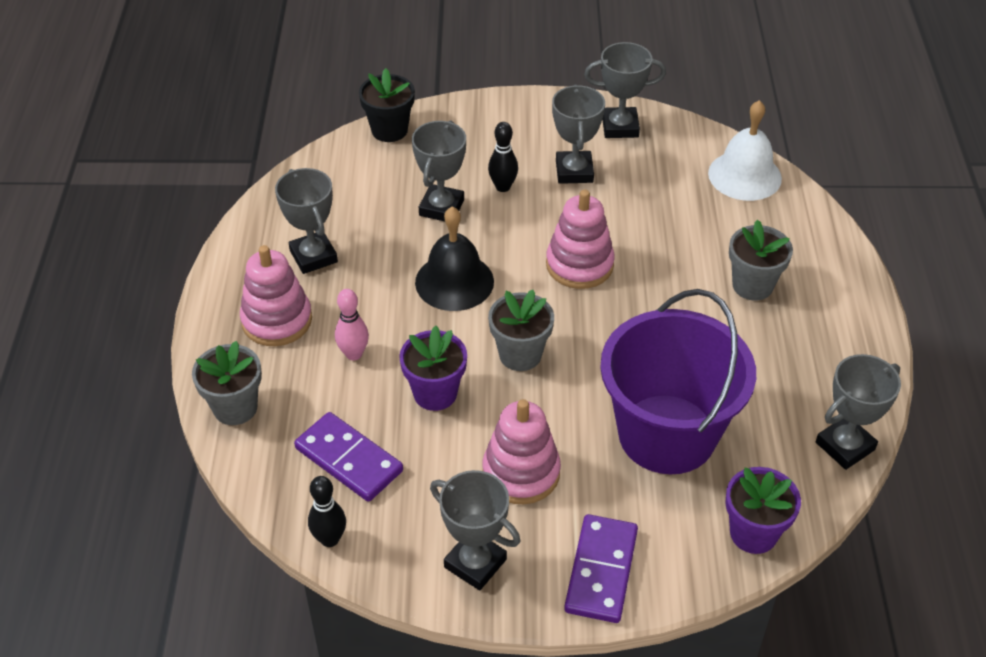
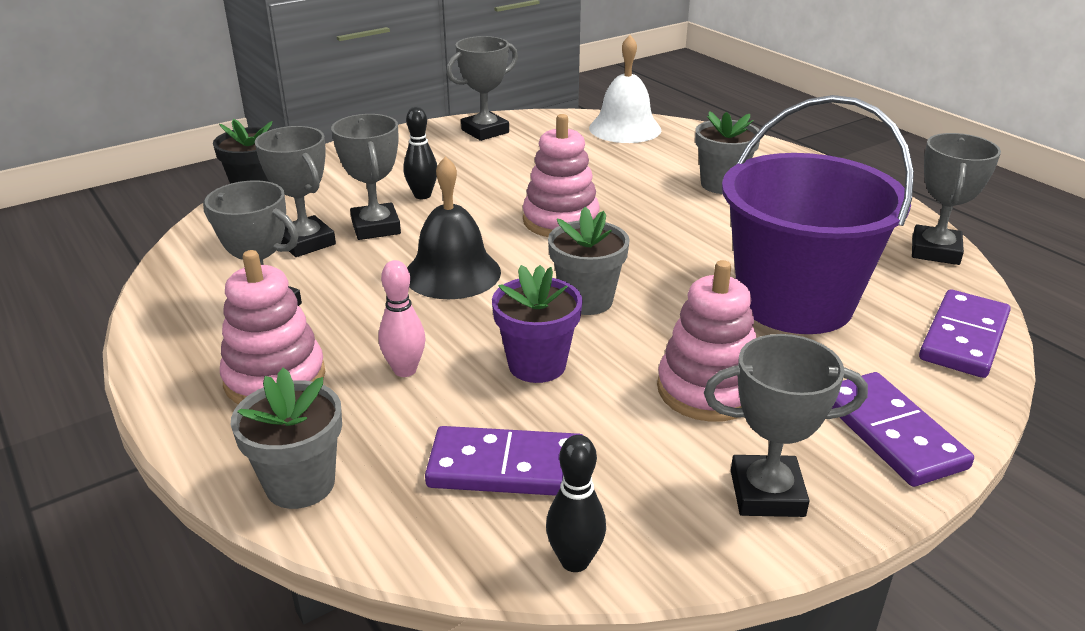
camera: 35 degrees left, 15 degrees down
(574, 171) = (478, 167): grey trophy -> grey trophy (306, 242)
(753, 533) = (964, 338): purple flower pot -> purple domino

